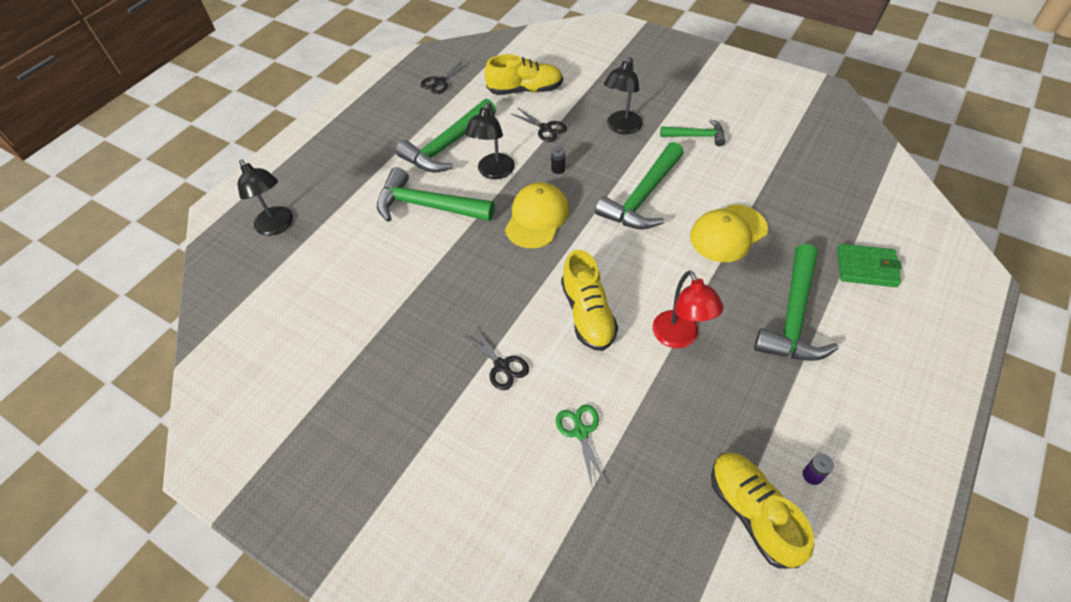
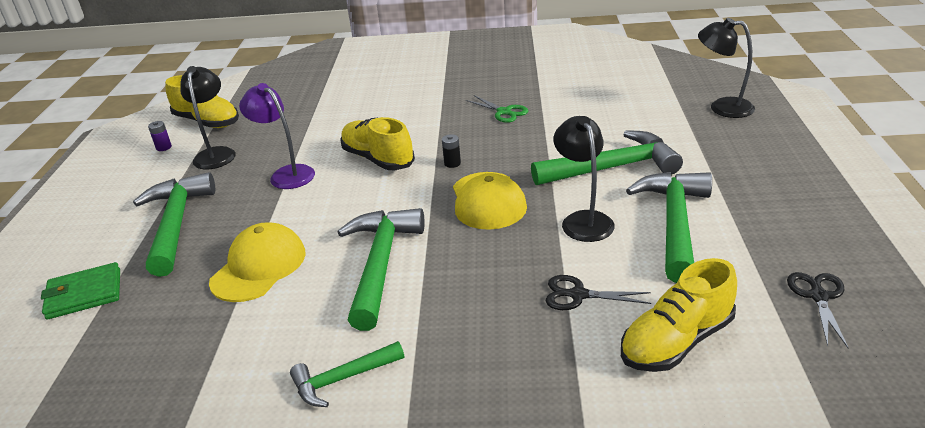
camera: 150 degrees right, 20 degrees down
(502, 366) = (425, 114): black scissors -> none
(558, 169) = (510, 253): black battery -> black battery (452, 163)
(580, 431) = (342, 110): green scissors -> green scissors (504, 112)
(621, 128) = (469, 343): black lamp -> black lamp (216, 154)
(679, 337) = (286, 174): red lamp -> purple lamp

